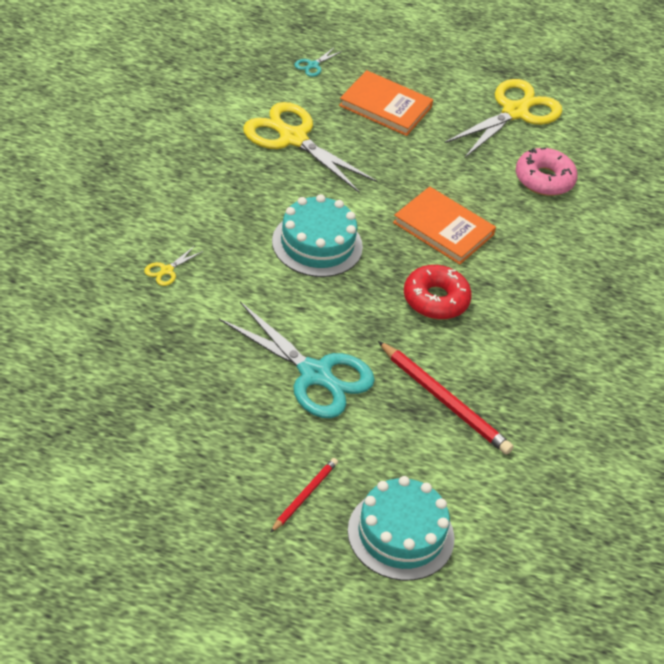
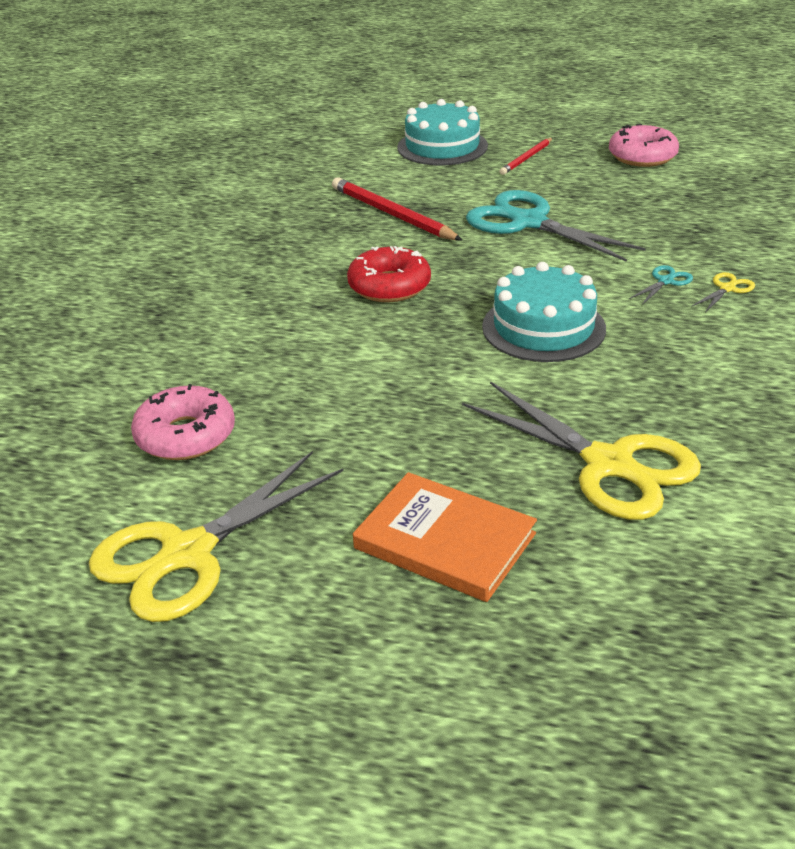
camera: 170 degrees left, 10 degrees down
(173, 486) = (642, 156): none -> pink donut
(313, 65) = (602, 624): turquoise scissors -> turquoise scissors (665, 281)
(443, 228) = (366, 357): orange book -> none

